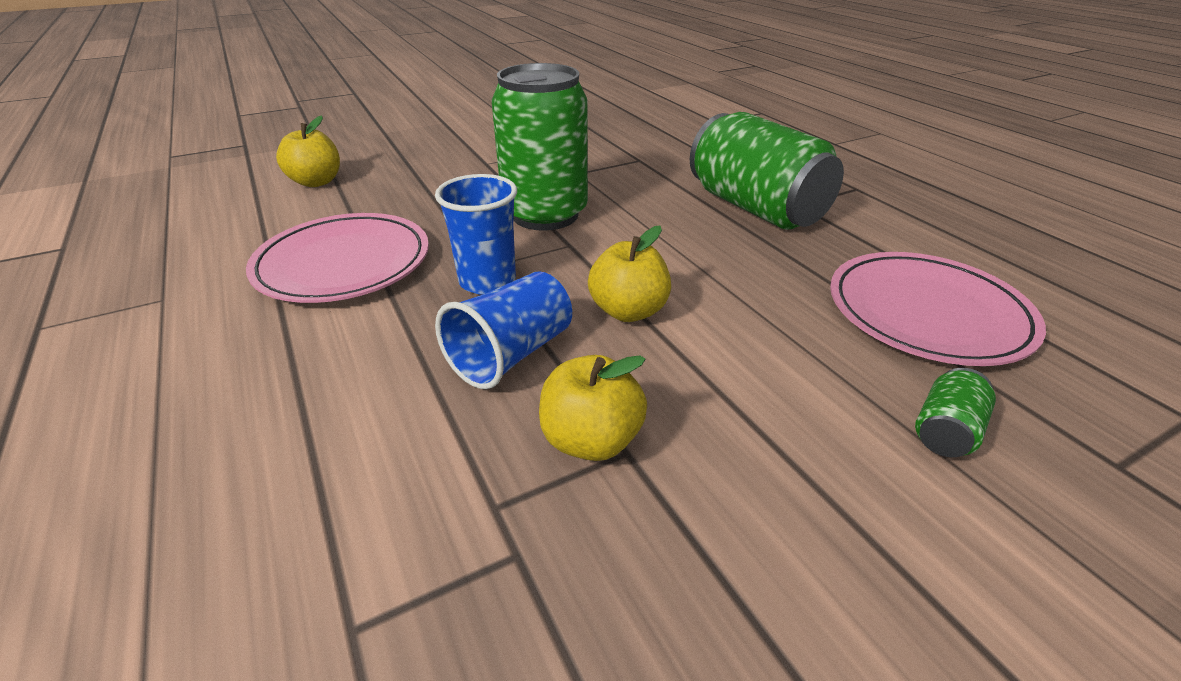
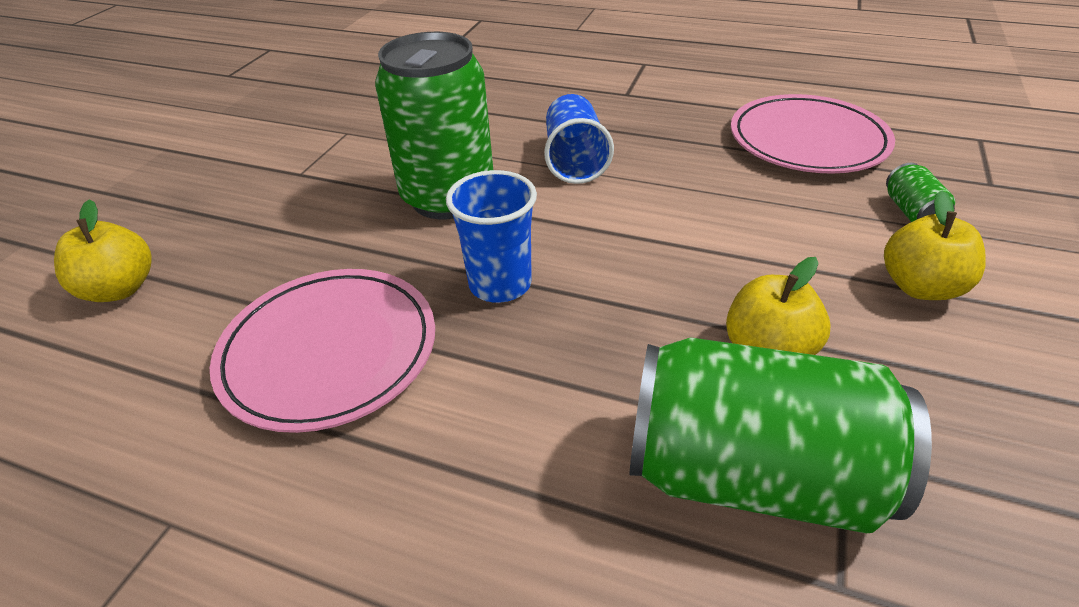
camera: 40 degrees left, 5 degrees up
(511, 354) = (620, 330): blue cup -> blue cup (574, 160)
(628, 311) = (645, 243): yellow apple -> yellow apple (920, 287)
(755, 208) = (603, 111): green can -> green can (751, 473)

